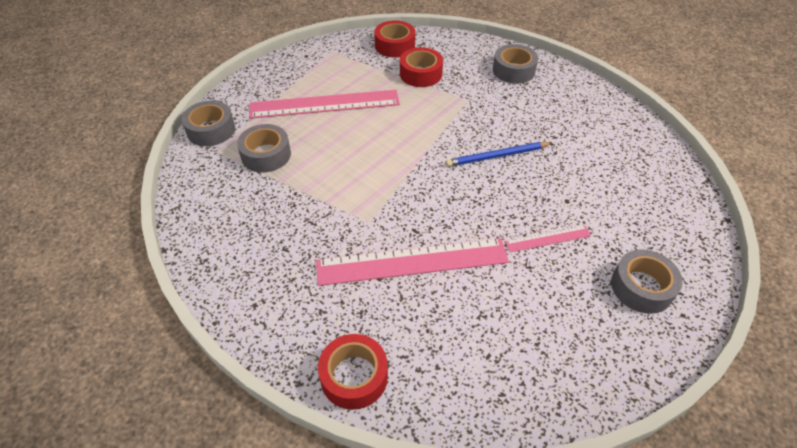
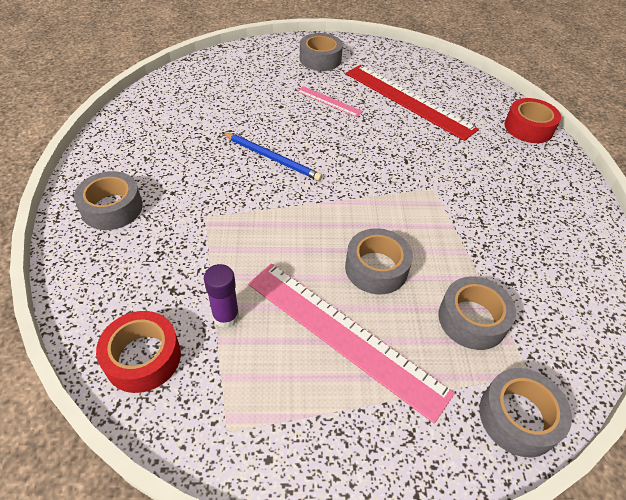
camera: 135 degrees left, 0 degrees up
(345, 142) = (376, 268): none -> grey tape
(386, 75) = (226, 316): none -> purple glue stick
(412, 262) = (432, 147): pink ruler -> none
(420, 74) = (191, 283): red tape -> none
(496, 305) = (408, 100): none -> red ruler

